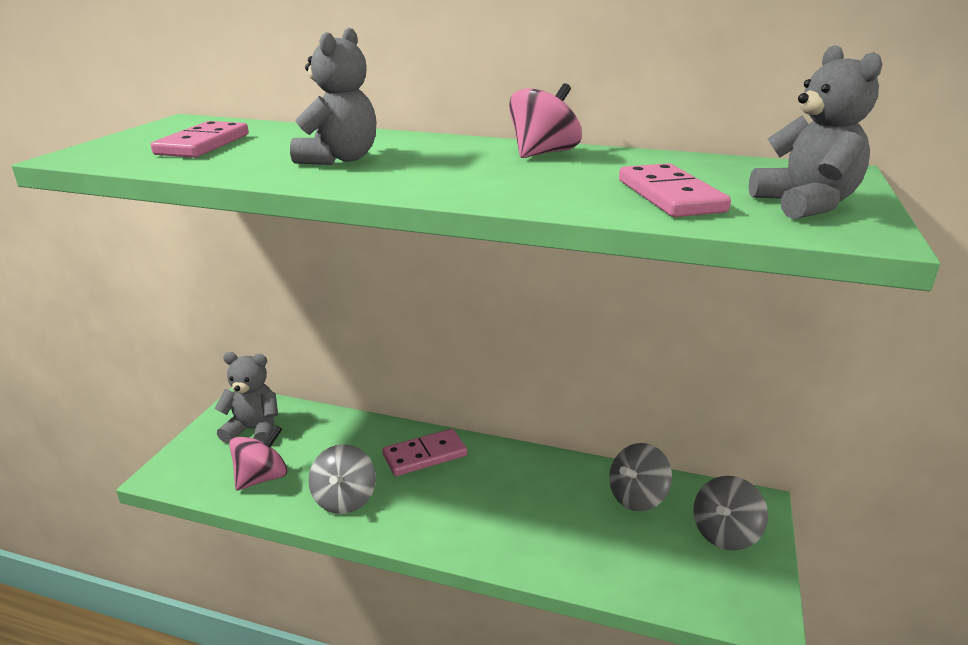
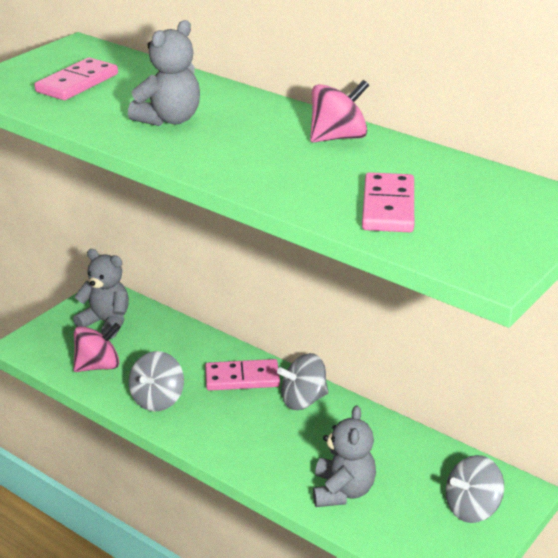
camera: 20 degrees right, 5 degrees up
(637, 497) = (412, 459): grey spinning top -> grey spinning top (303, 400)
(805, 205) = (485, 236): grey teddy bear -> grey teddy bear (342, 491)

